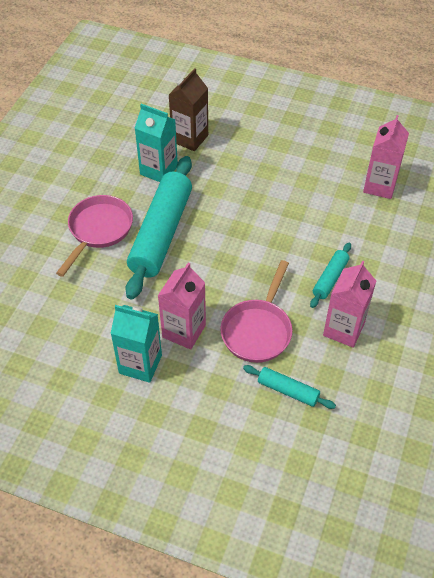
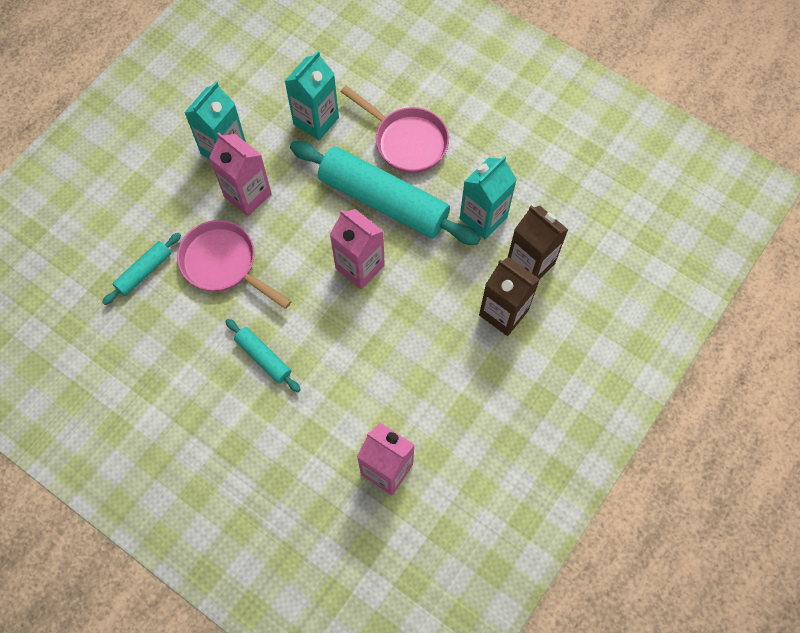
camera: 105 degrees right, 15 degrees up
(91, 299) = (316, 121): none -> turquoise carton
(234, 146) = (503, 313): none -> brown carton
(343, 329) = (193, 349): pink carton -> pink carton (360, 267)

